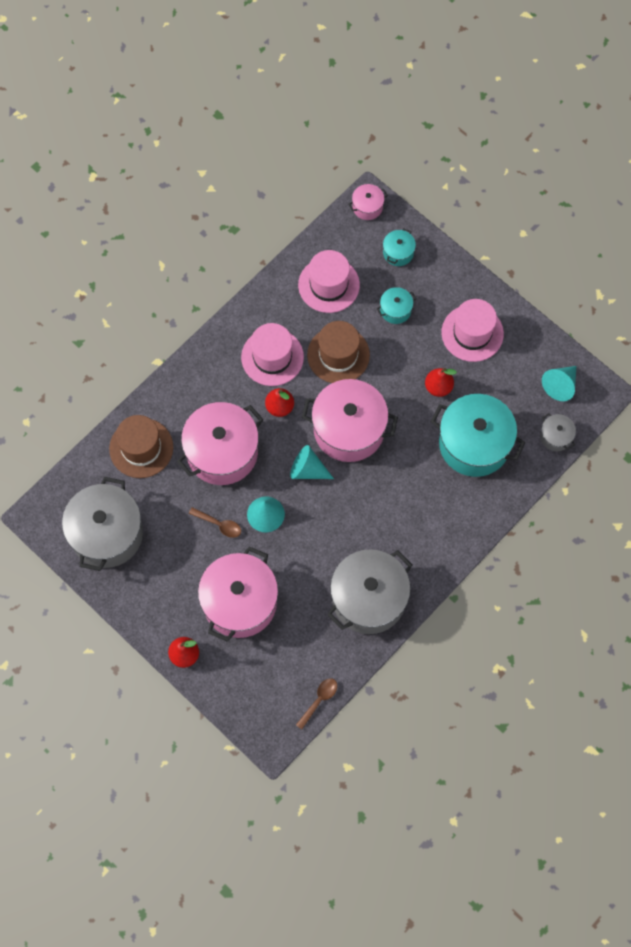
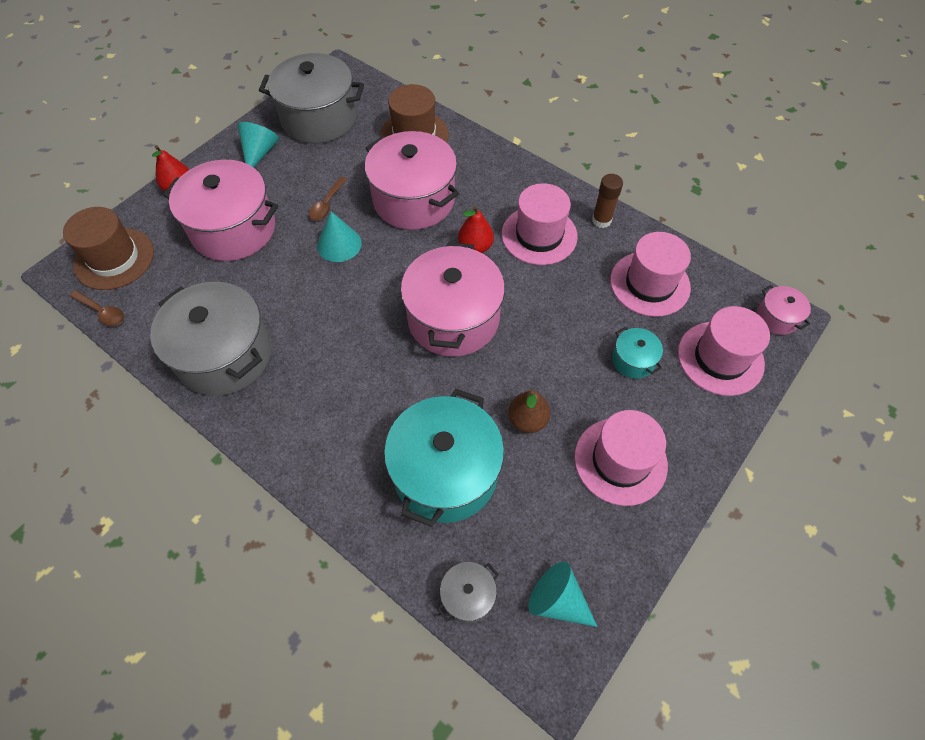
camera: 85 degrees right, 10 degrees down
(261, 307) = (601, 220): none -> brown glue stick
(307, 470) = (396, 280): turquoise cone -> turquoise cone (259, 153)
(338, 355) = (554, 300): brown hat -> brown hat (114, 259)
(398, 253) = (720, 358): turquoise pot -> pink hat
(438, 387) = (527, 420): red pear -> brown pear

